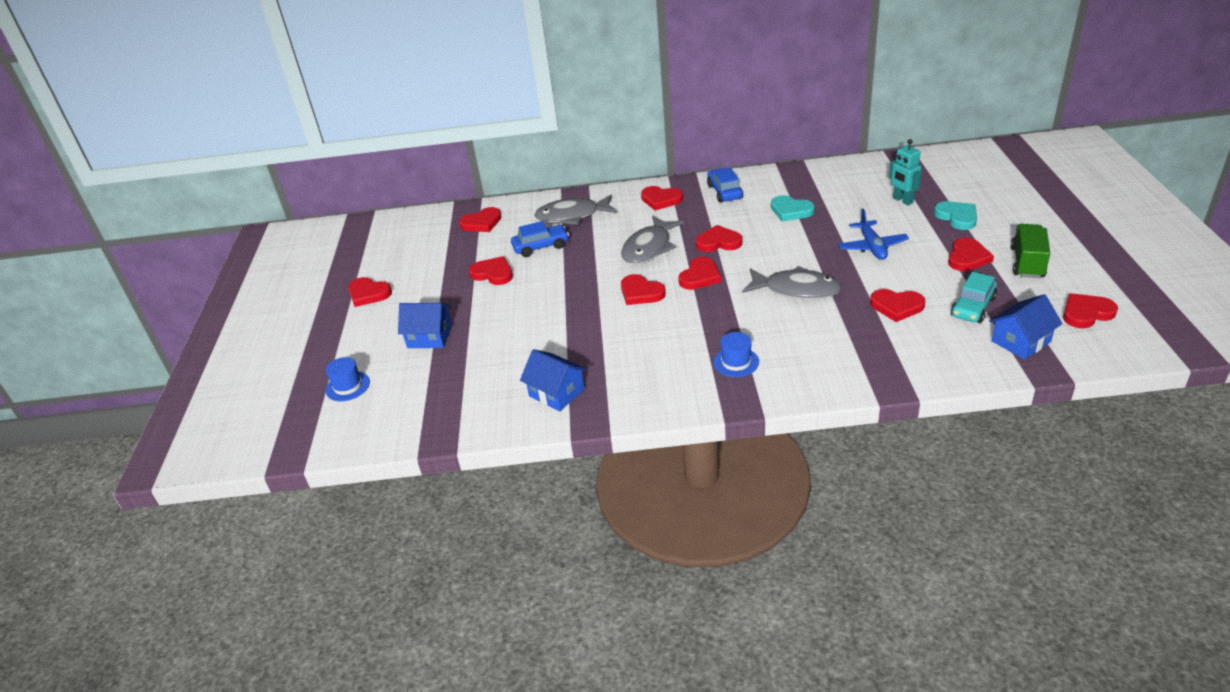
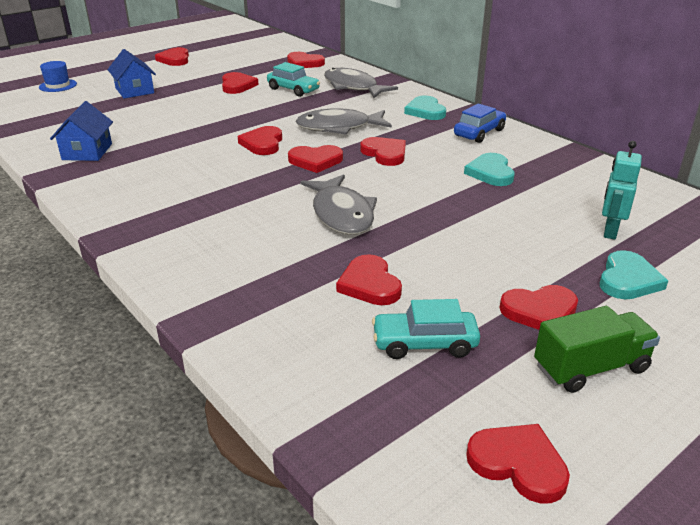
camera: 50 degrees right, 5 degrees down
(541, 246) = (293, 90): blue car -> turquoise car
(661, 200) = (425, 111): red heart -> turquoise heart
(736, 362) = (184, 216): blue hat -> none
(872, 247) = (479, 237): blue plane -> none
(1021, 341) = (379, 408): blue house -> none

